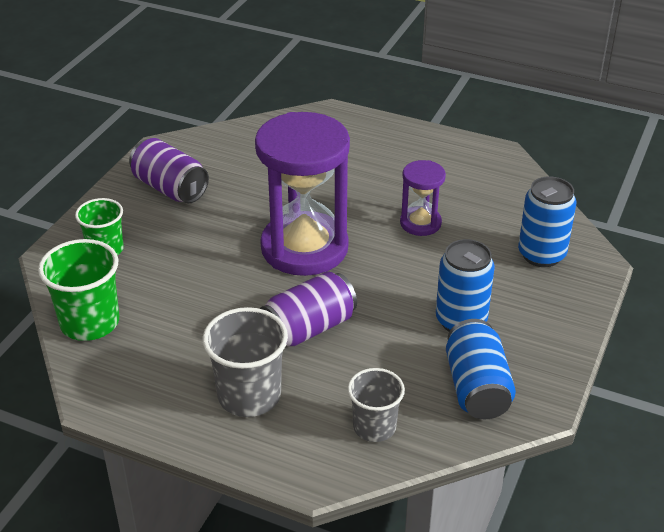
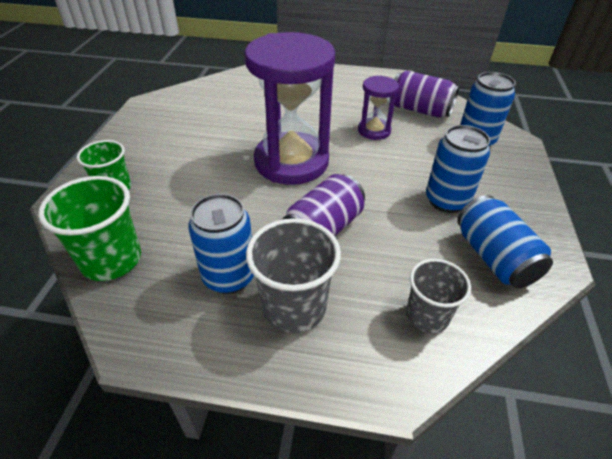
camera: 15 degrees left, 5 degrees up
(170, 188) = (162, 131): purple can -> purple can (420, 110)
(197, 358) = (229, 276): none -> blue can

